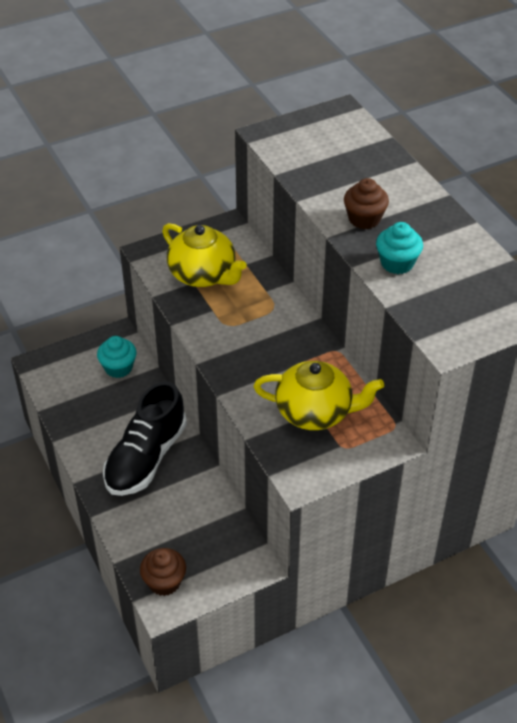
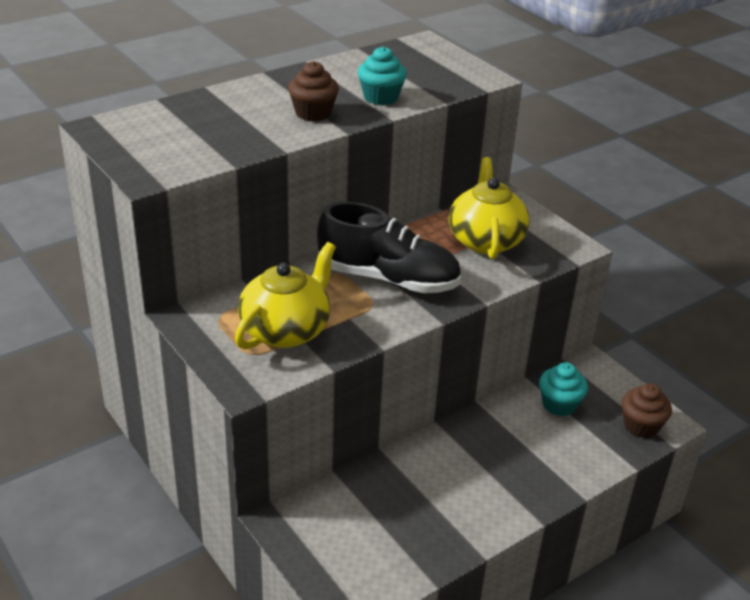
camera: 100 degrees left, 10 degrees down
(118, 368) = (341, 509): turquoise cupcake -> turquoise cupcake (559, 404)
(146, 457) = (484, 461): black shoe -> black shoe (388, 279)

